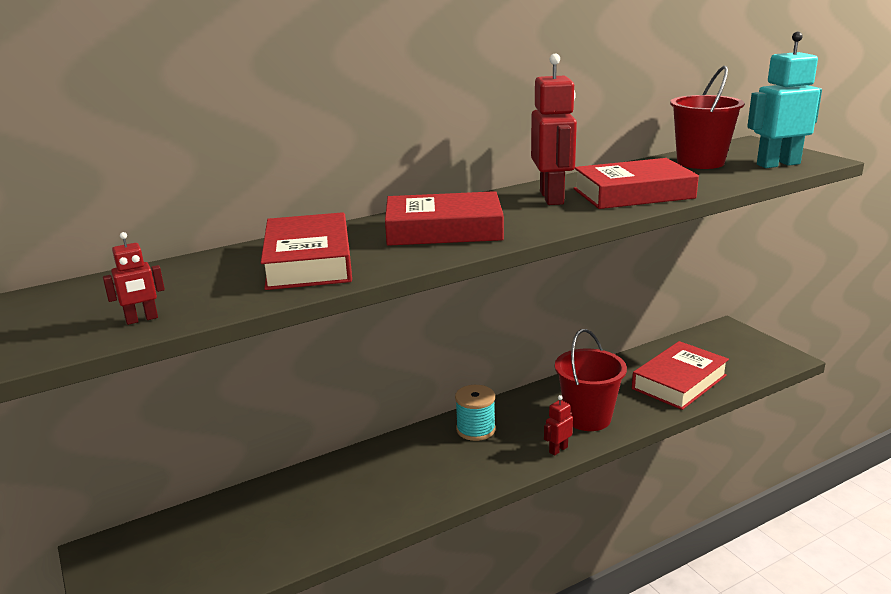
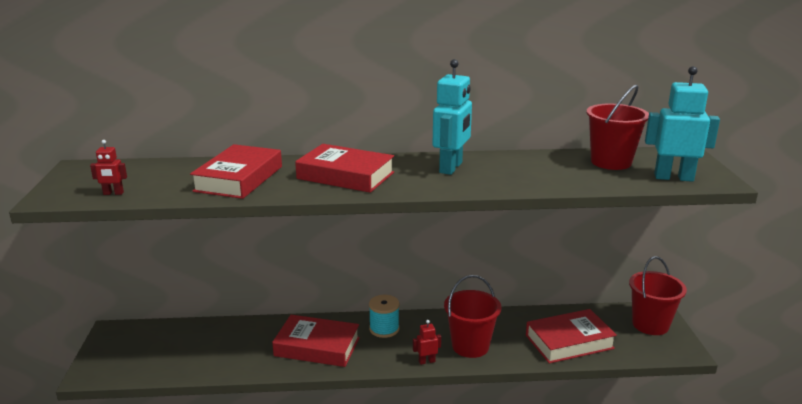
camera: 25 degrees right, 0 degrees up
(552, 198) = (451, 168): red robot -> turquoise robot
(633, 193) = (514, 177): red book -> red book (317, 347)
(734, 342) = (650, 324): none -> red bucket

